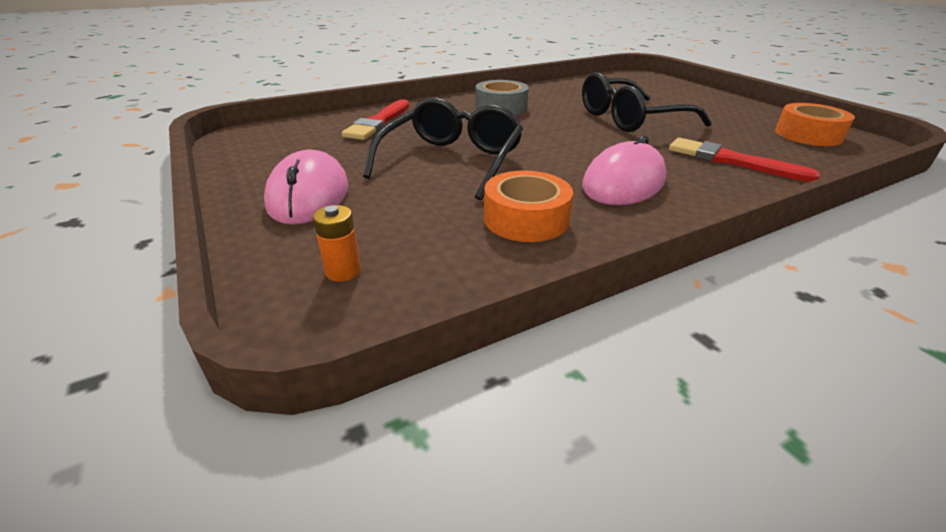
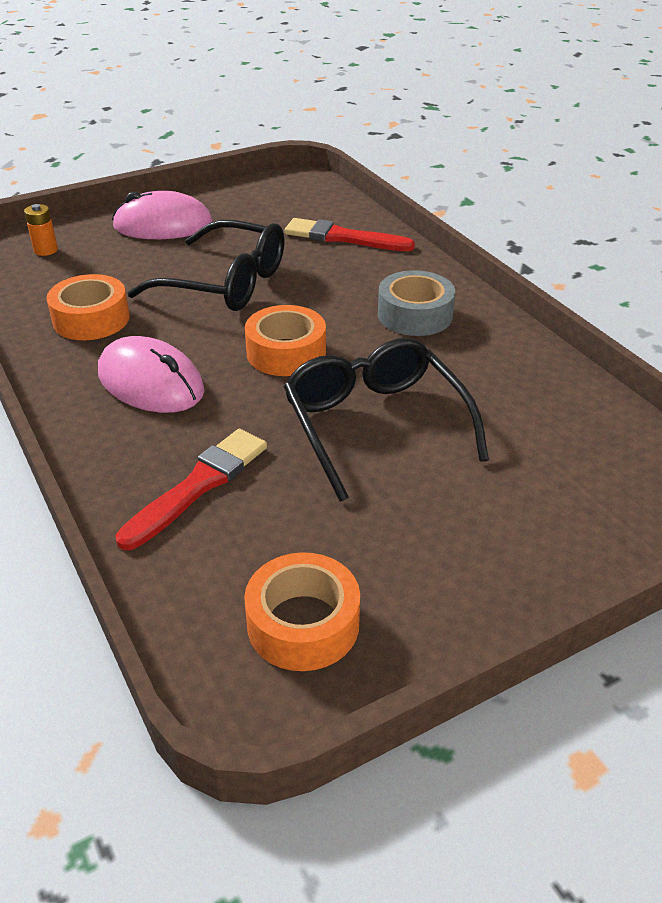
camera: 90 degrees right, 5 degrees up
(559, 139) = (286, 352): none -> orange tape

